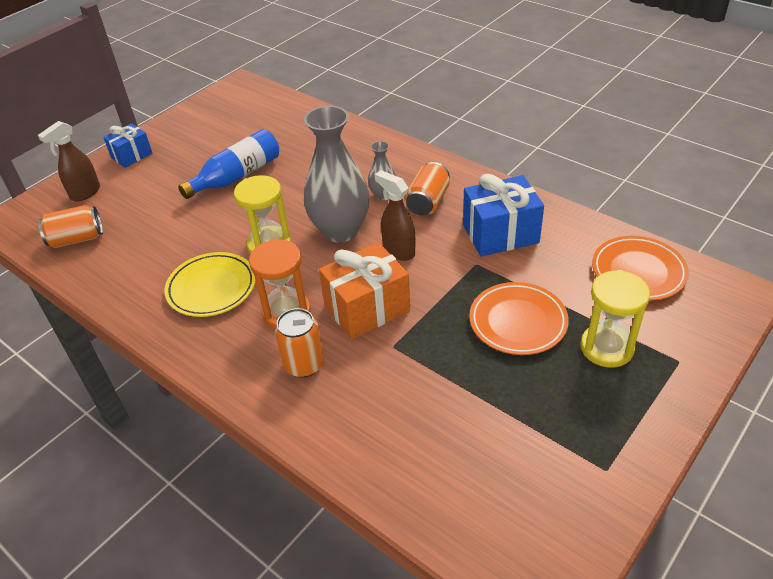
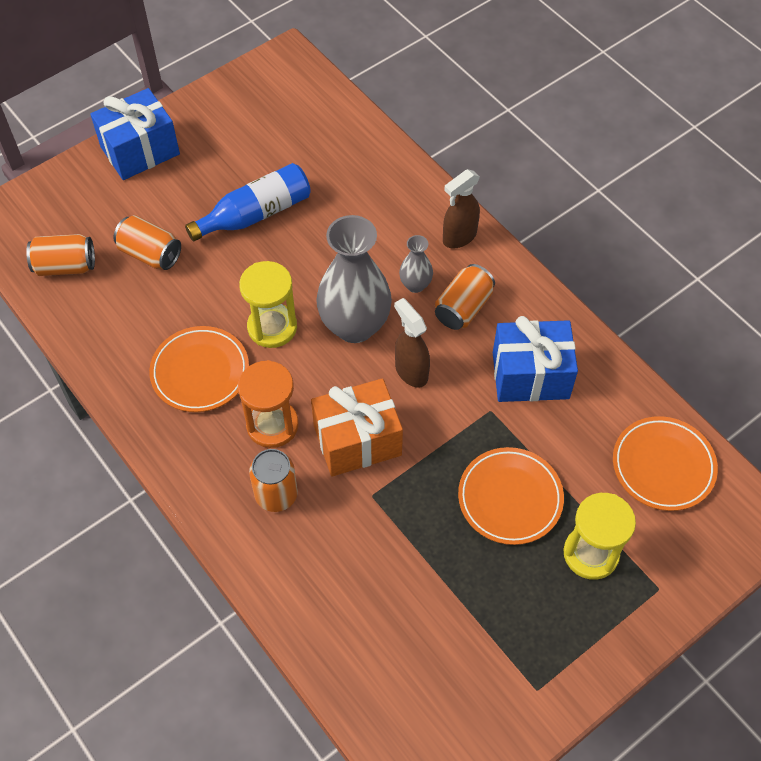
camera: 10 degrees right, 15 degrees up
(85, 193) = (81, 198): brown spray bottle -> brown spray bottle (459, 237)
(132, 155) = (140, 151): blue gift -> blue gift, size x1.63
(151, 217) = (150, 254): none -> orange can
(212, 288) = (200, 372): yellow plate -> orange plate

